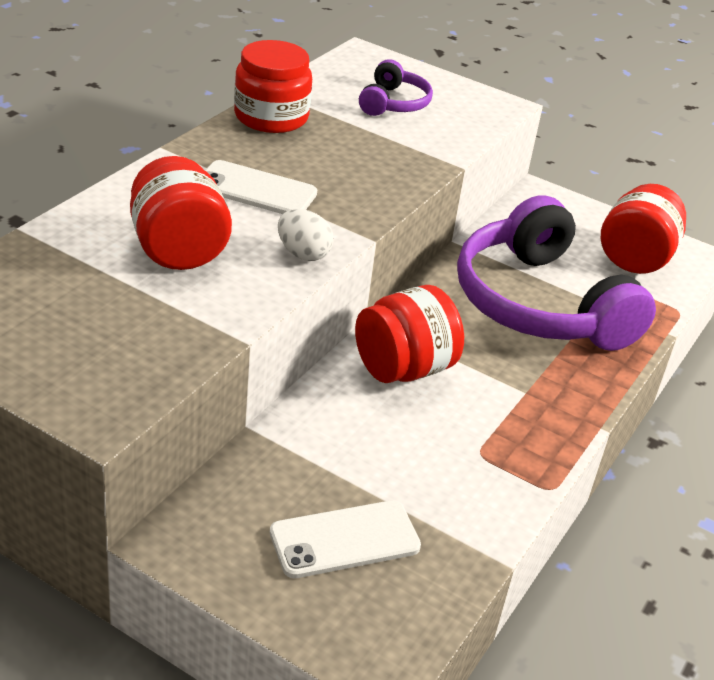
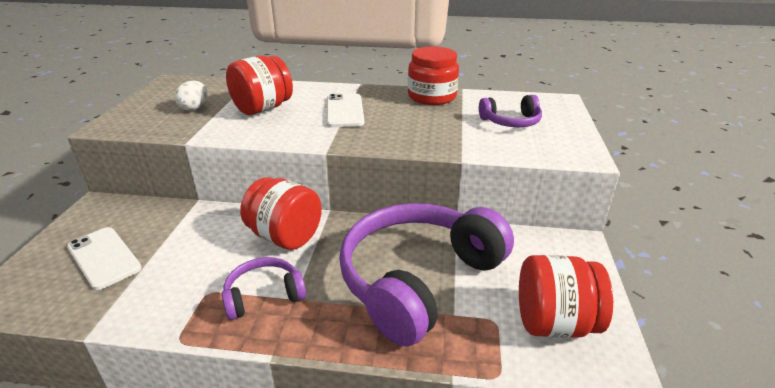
camera: 70 degrees right, 5 degrees down
(303, 254) = (288, 136): white egg -> white egg (194, 108)
(508, 412) = (264, 295): none -> purple headphones

